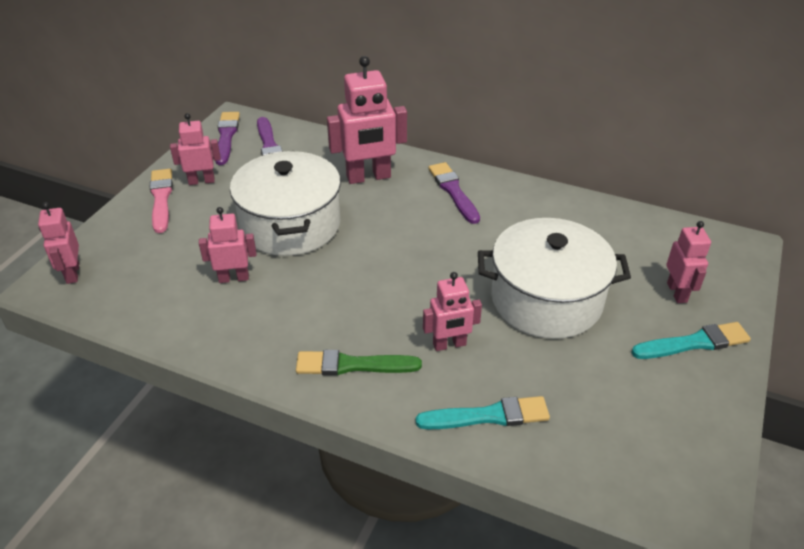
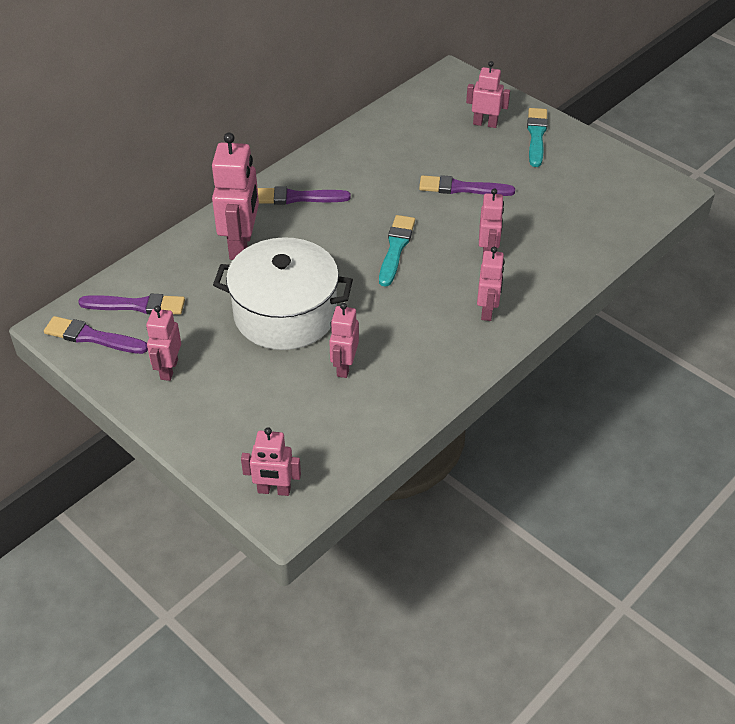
camera: 70 degrees left, 5 degrees up
(161, 199) = (182, 406): pink brush -> none
(353, 365) = (487, 311): green brush -> pink robot
(487, 416) = (565, 253): turquoise brush -> turquoise brush (396, 249)
(546, 299) = (462, 188): white pot -> purple brush

